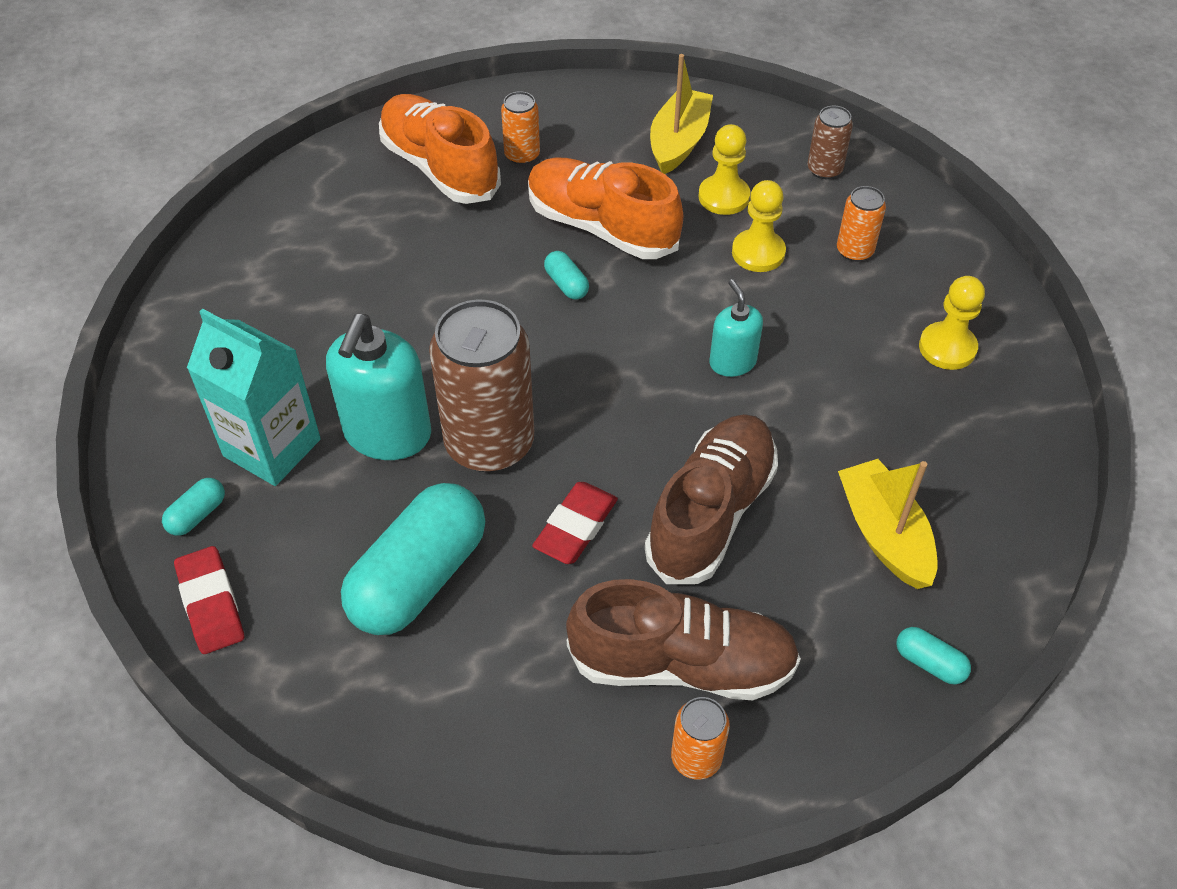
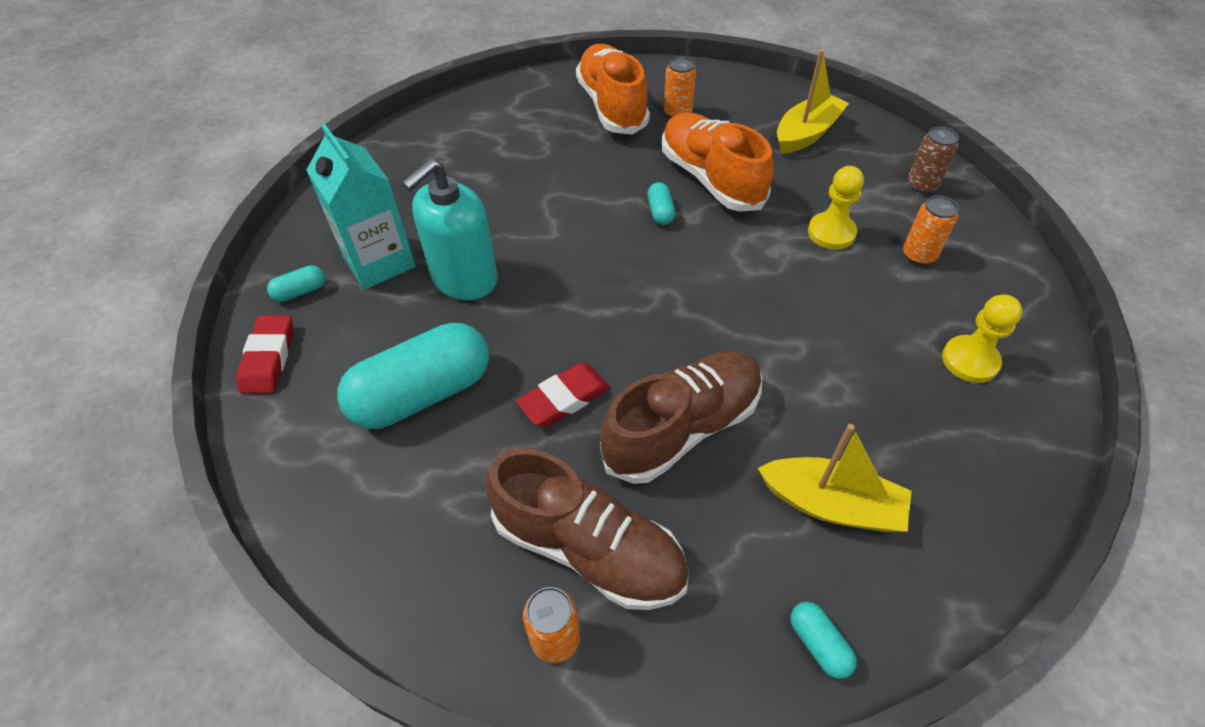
camera: 25 degrees right, 0 degrees up
(489, 443) = (534, 310): brown can -> none
(724, 197) = (823, 183): yellow pawn -> none
(732, 362) = (765, 311): turquoise soap dispenser -> none
(884, 534) = (831, 504): yellow boat -> yellow boat turned 105 degrees clockwise

